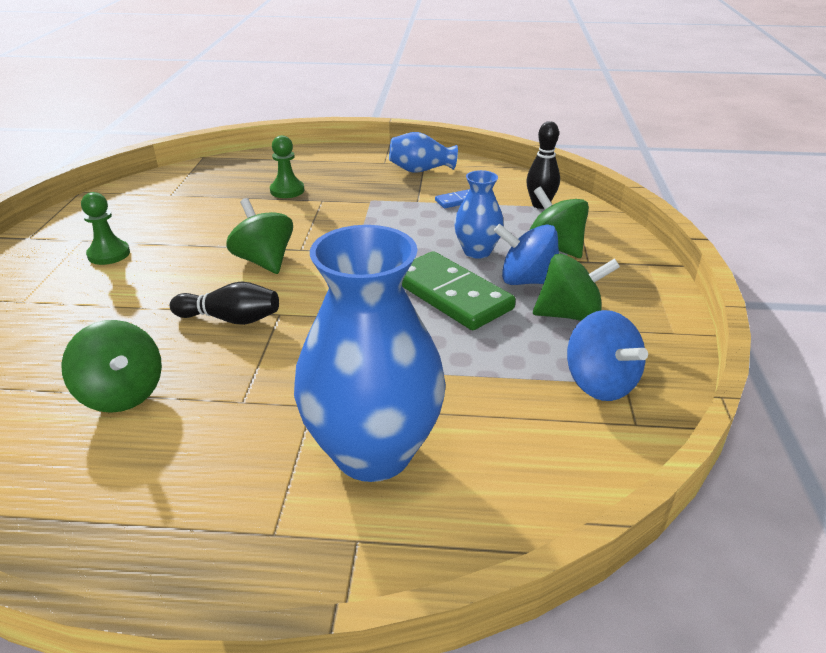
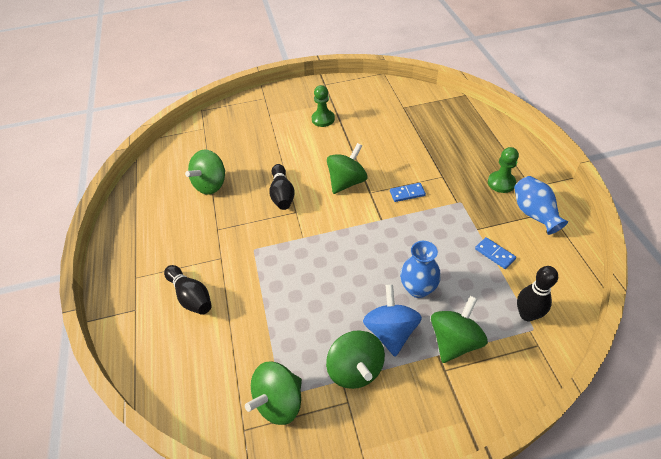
camera: 75 degrees right, 15 degrees up
(287, 190) = (443, 154): green pawn -> green pawn (501, 183)
(328, 226) = (407, 193): none -> blue domino
(373, 452) = (191, 296): blue vase -> black bowling pin
(451, 295) = (351, 289): green domino -> none
(600, 383) = (279, 401): blue spinning top -> green spinning top

